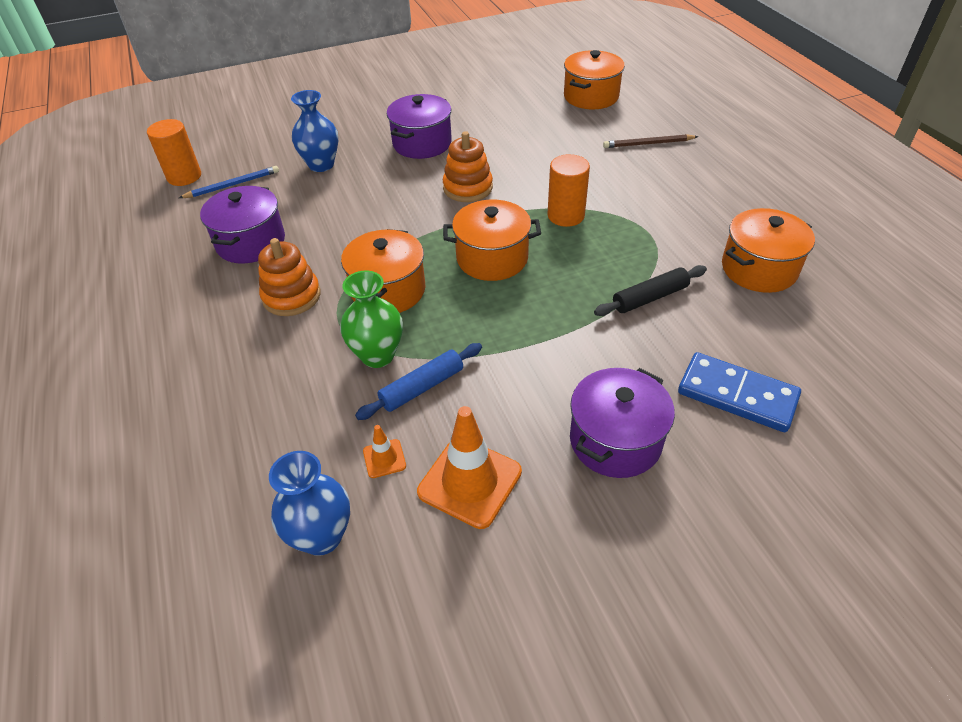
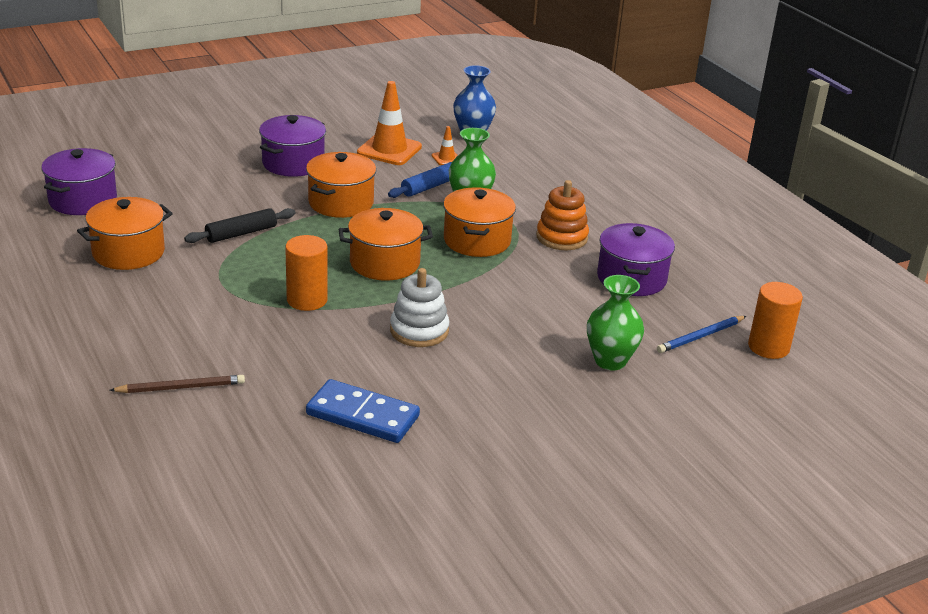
camera: 170 degrees right, 15 degrees down
(321, 165) = (610, 361): blue vase -> green vase
(422, 143) = (491, 390): purple pot -> purple pot (83, 200)
(468, 188) = (419, 331): orange stacking toy -> white stacking toy
(591, 96) = (240, 475): orange pot -> orange pot (341, 203)
(737, 395) = (198, 181): blue domino -> blue domino (362, 415)

